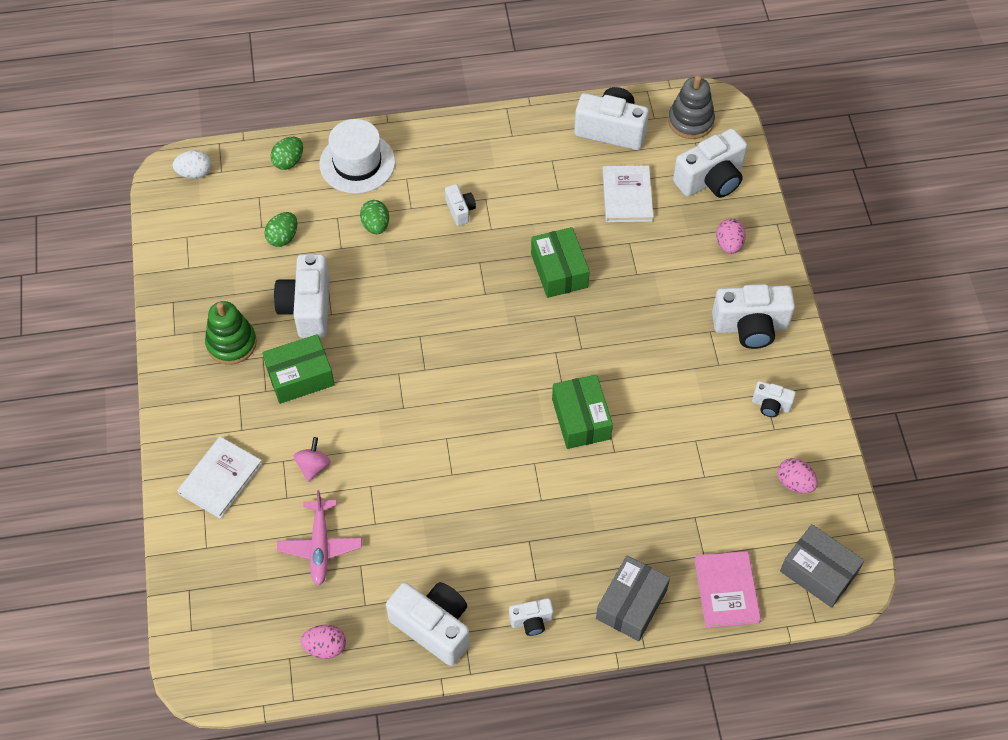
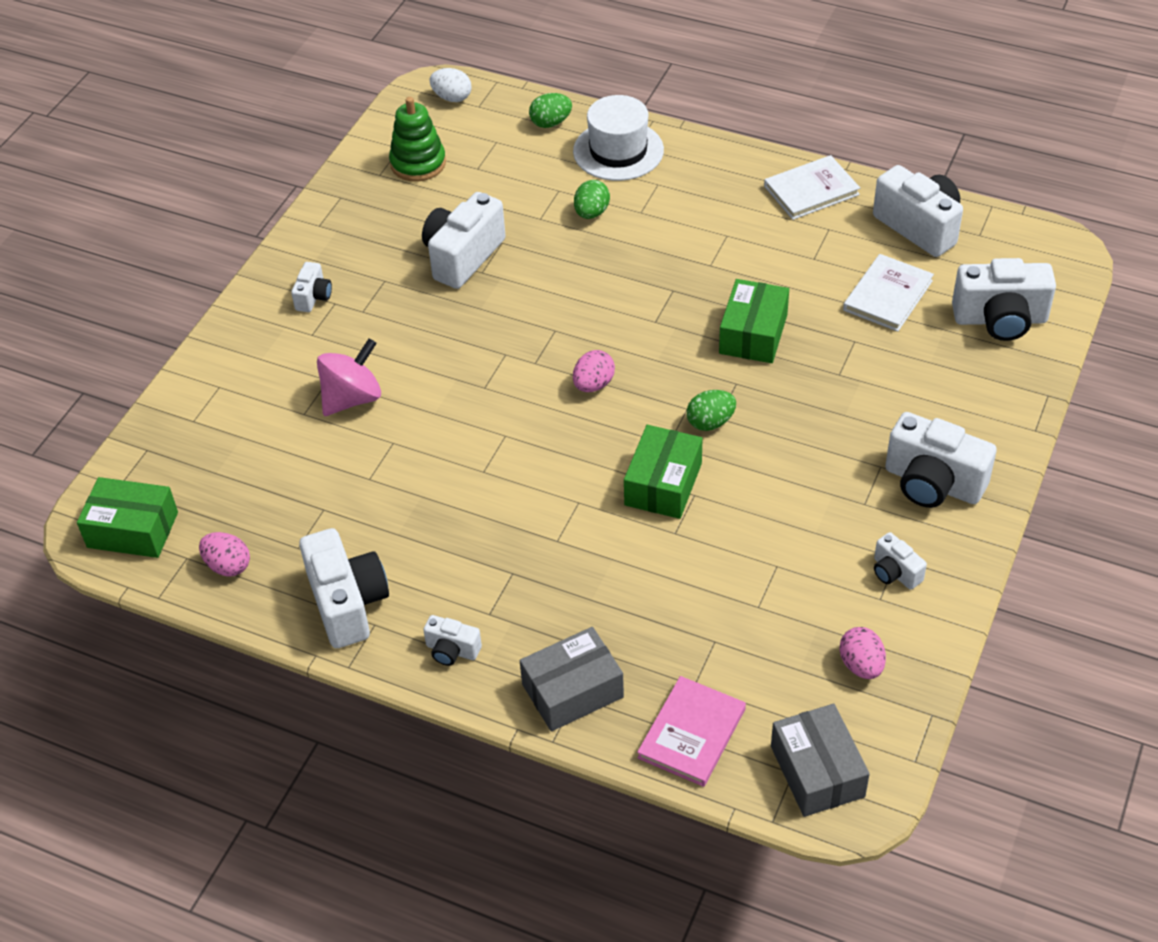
camera: 35 degrees right, 10 degrees down
(220, 479) = (256, 367): white book -> white book (811, 190)
(231, 343) = (365, 256): green stacking toy -> green stacking toy (418, 163)
(283, 237) = (490, 186): green egg -> green egg (710, 422)
(300, 376) = (406, 313): green box -> green box (132, 530)
(313, 466) = (352, 398): pink spinning top -> pink spinning top, size x1.63
(320, 546) = (299, 472): pink plane -> none
(460, 210) = (691, 235): white camera -> white camera (313, 297)
(690, 121) = (1021, 254): grey stacking toy -> none
(729, 244) = (971, 391): pink egg -> pink egg (593, 384)

